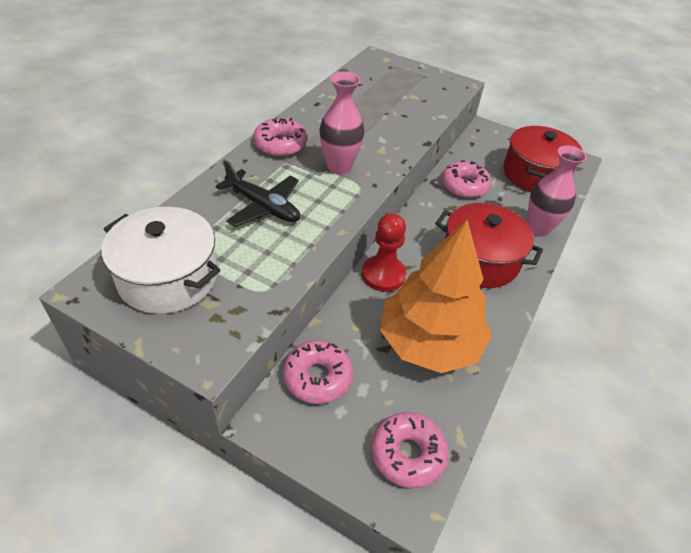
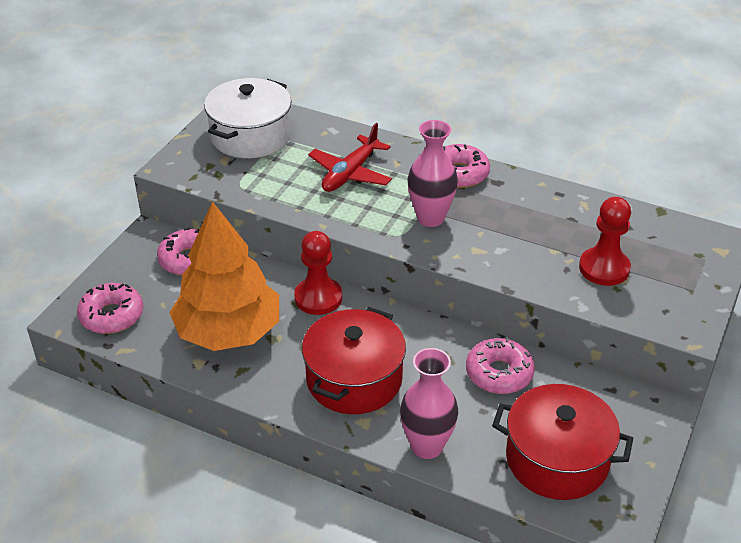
camera: 90 degrees right, 5 degrees down
(263, 206) = (350, 173): black plane -> red plane
(404, 101) = (604, 268): none -> red pawn

